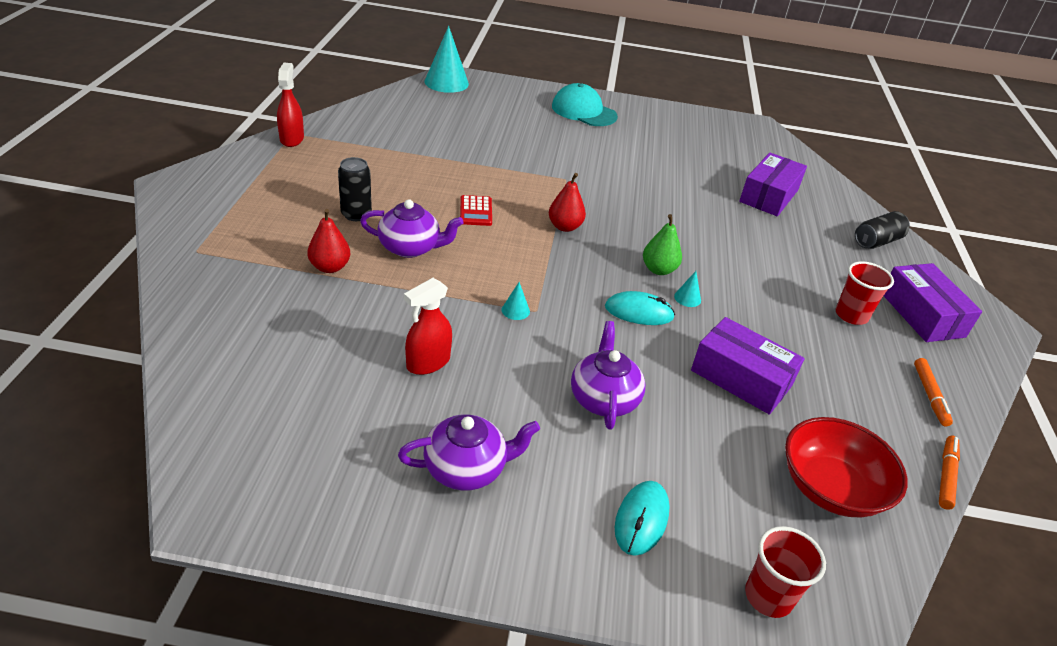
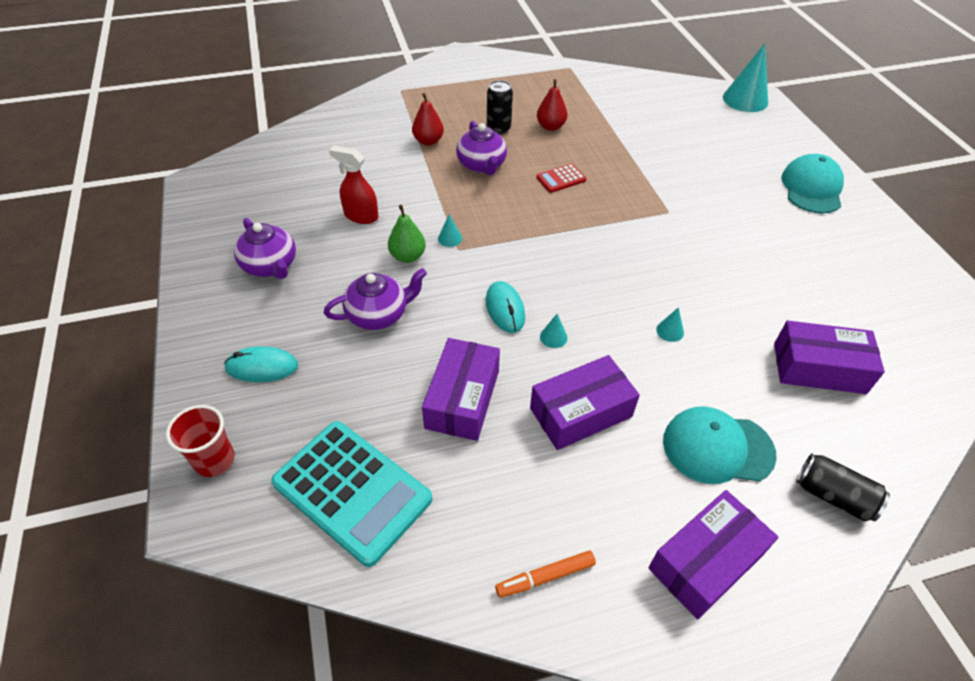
camera: 70 degrees right, 10 degrees up
(292, 139) = (562, 70): red spray bottle -> none
(564, 227) = (590, 232): red pear -> red pear (550, 127)
(658, 269) = (581, 307): green pear -> green pear (408, 256)
(707, 238) = (670, 331): none -> turquoise cone
(777, 316) = (581, 412): none -> purple box
(828, 268) = (717, 447): none -> turquoise cap
(831, 488) = (352, 491): red bowl -> turquoise calculator
(851, 315) = (639, 481): red cup -> none
(946, 475) = (419, 598): orange marker -> none

